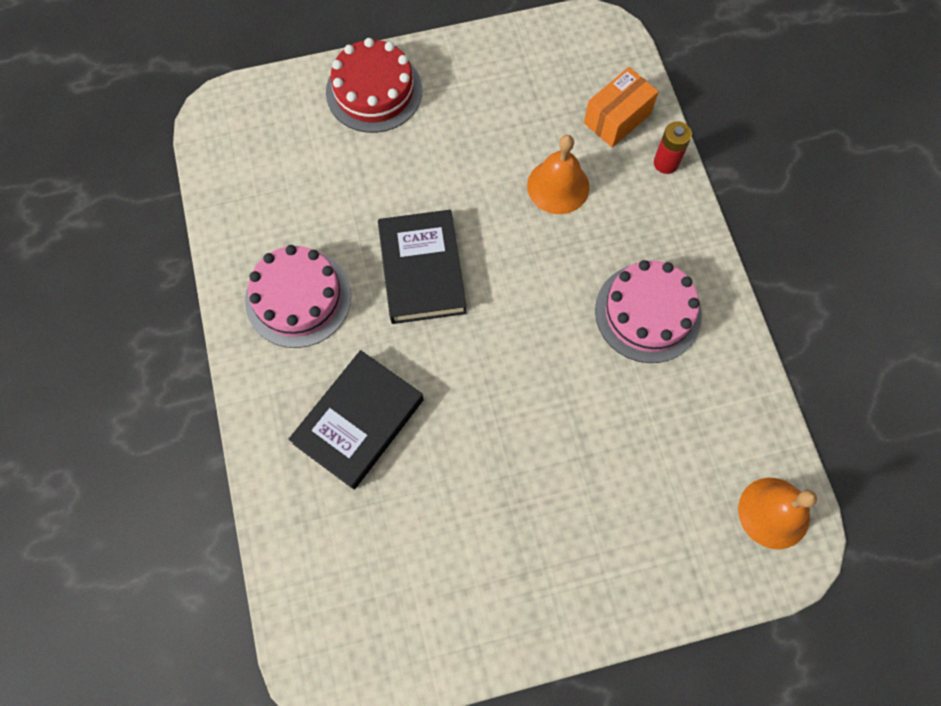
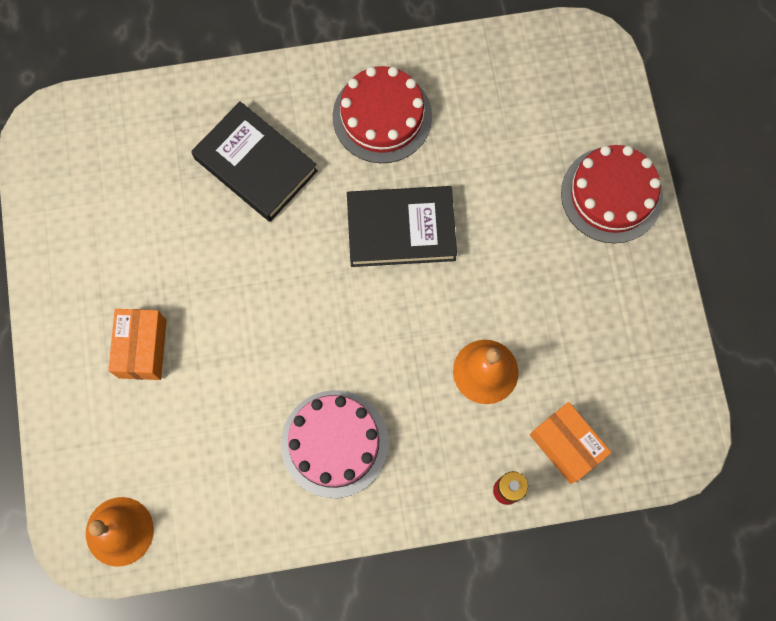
camera: 95 degrees right, 5 degrees up
(298, 298) = (382, 116): pink cake -> red cake
(578, 516) = (142, 348): none -> orange box

